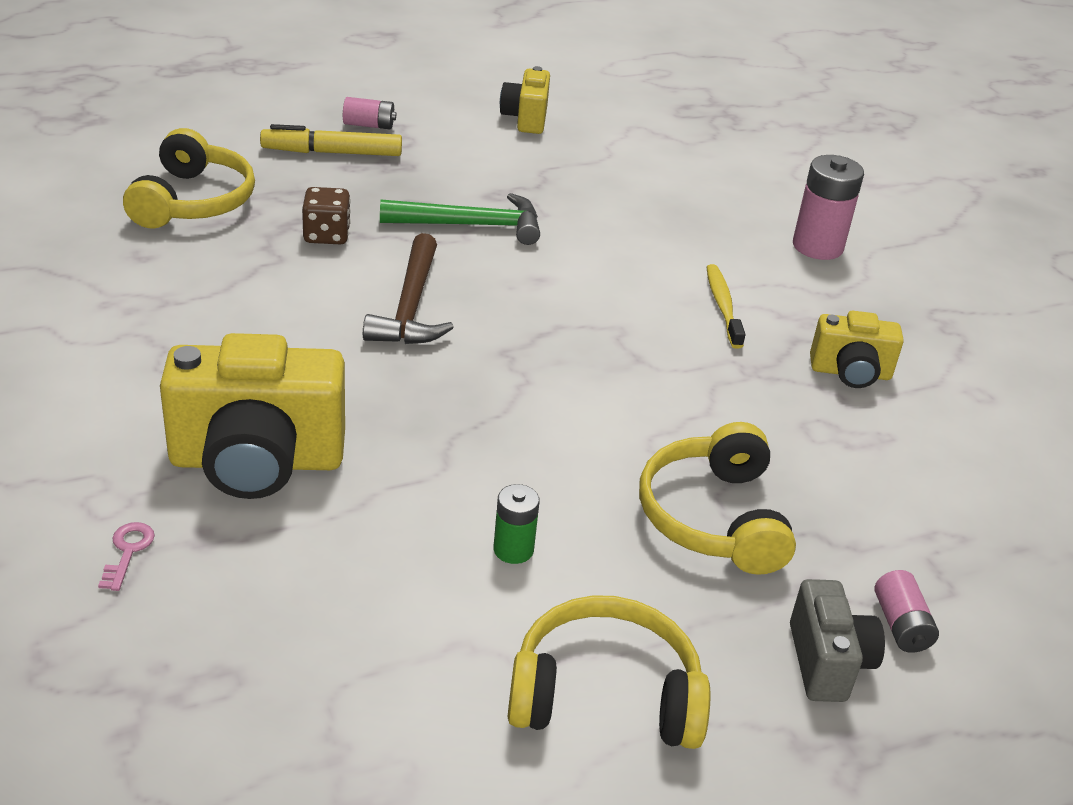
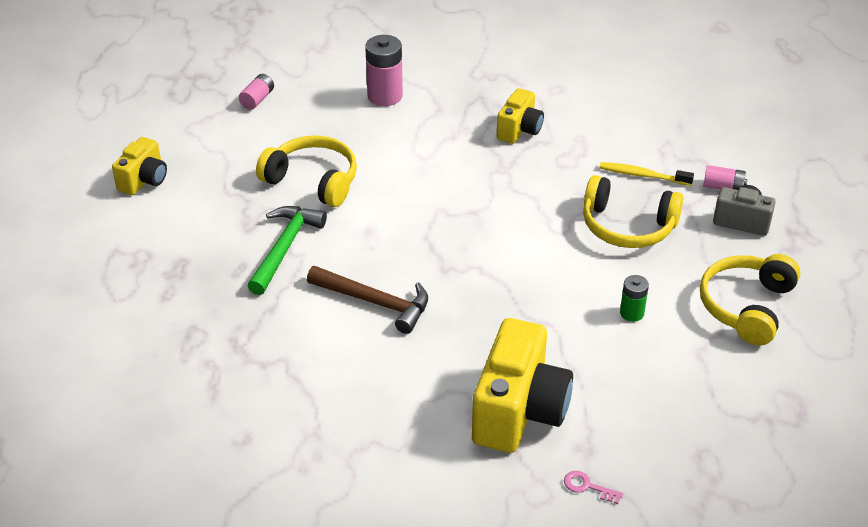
camera: 65 degrees left, 5 degrees up
(193, 201) = (174, 397): yellow headphones -> yellow headphones (313, 181)
(326, 235) = (262, 327): brown dice -> none
(332, 153) = (139, 300): yellow marker -> none
(369, 125) = (104, 270): pink battery -> pink battery (257, 99)
(525, 119) = (144, 180): yellow camera -> yellow camera turned 90 degrees counterclockwise
(723, 306) = (434, 158): yellow toothbrush -> yellow toothbrush (643, 175)

